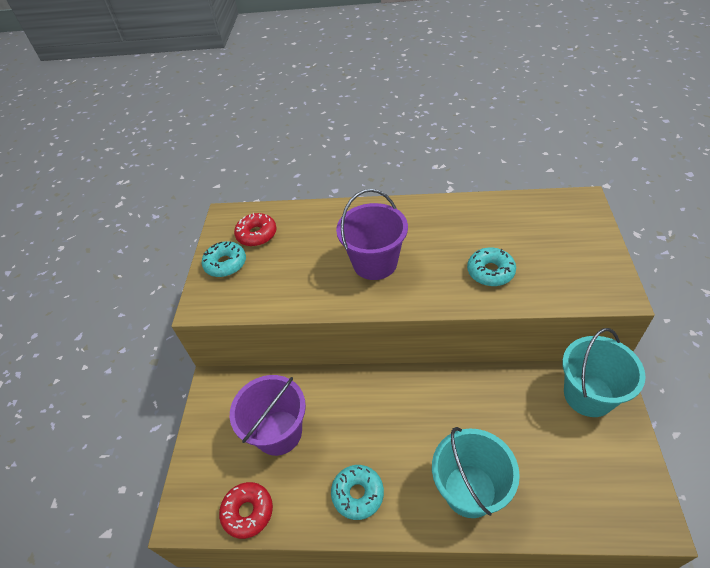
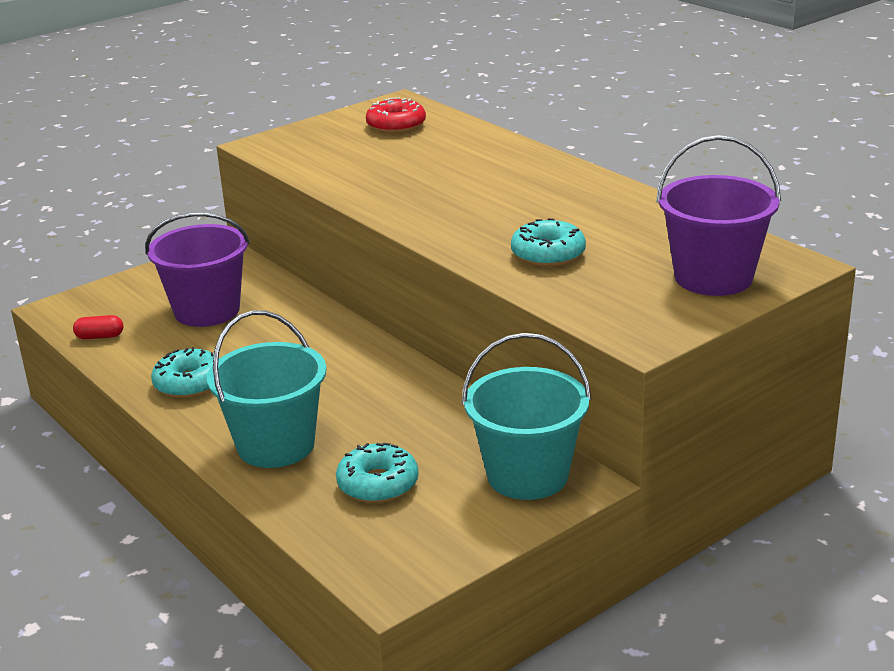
camera: 45 degrees right, 20 degrees down
(225, 264) = (331, 131): turquoise donut -> turquoise donut (378, 484)
(248, 512) = (100, 337): red donut -> red capsule
(375, 263) = (454, 193): purple bucket -> purple bucket (713, 277)

